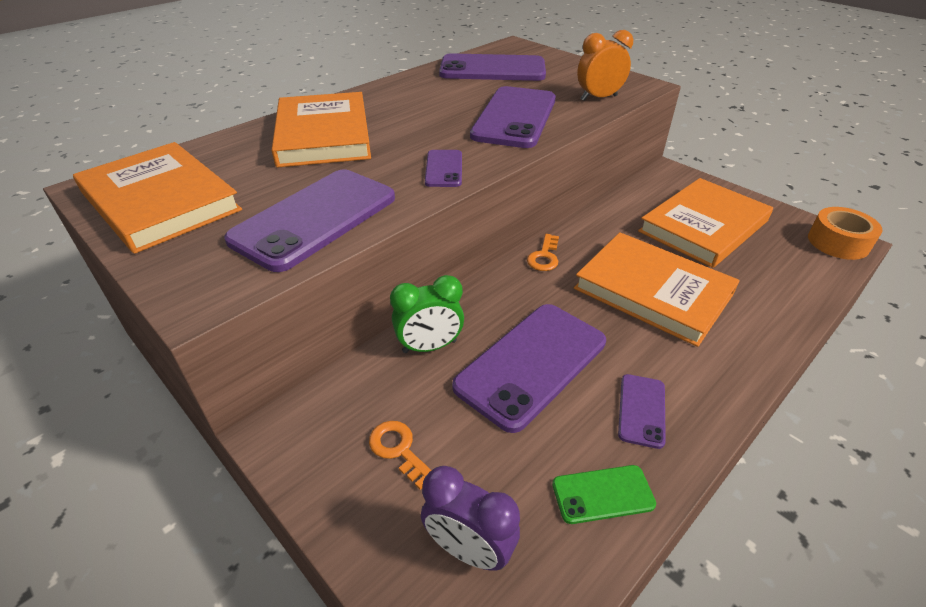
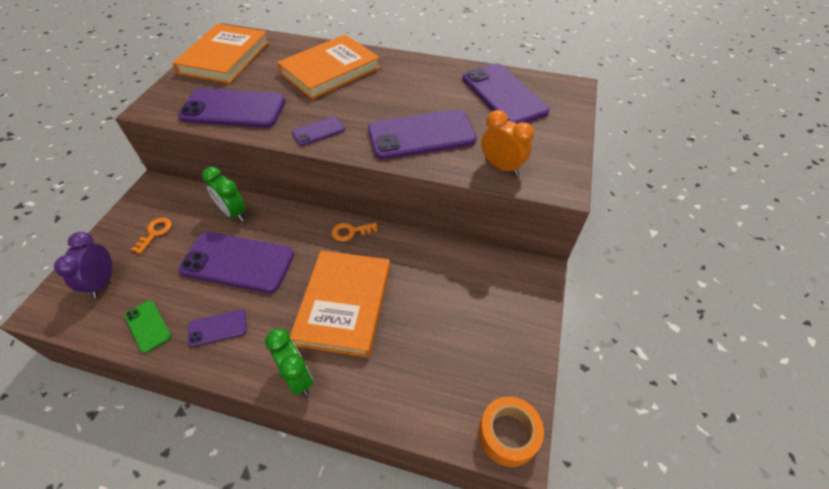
camera: 60 degrees right, 10 degrees up
(703, 226) = (459, 318): orange book -> none
(744, 354) = (297, 377): none -> green clock

